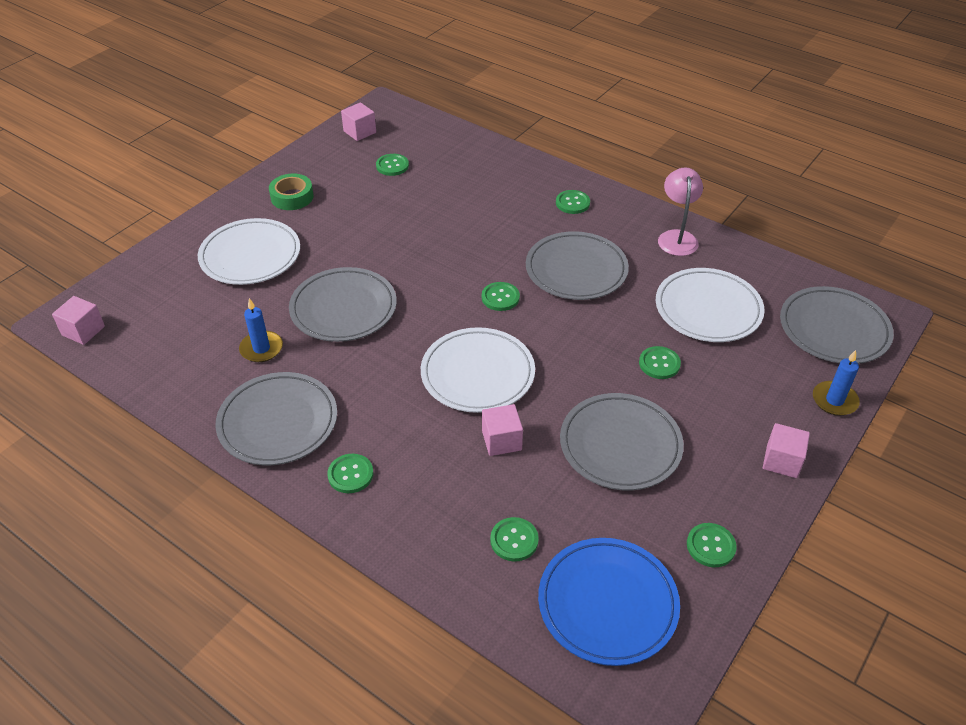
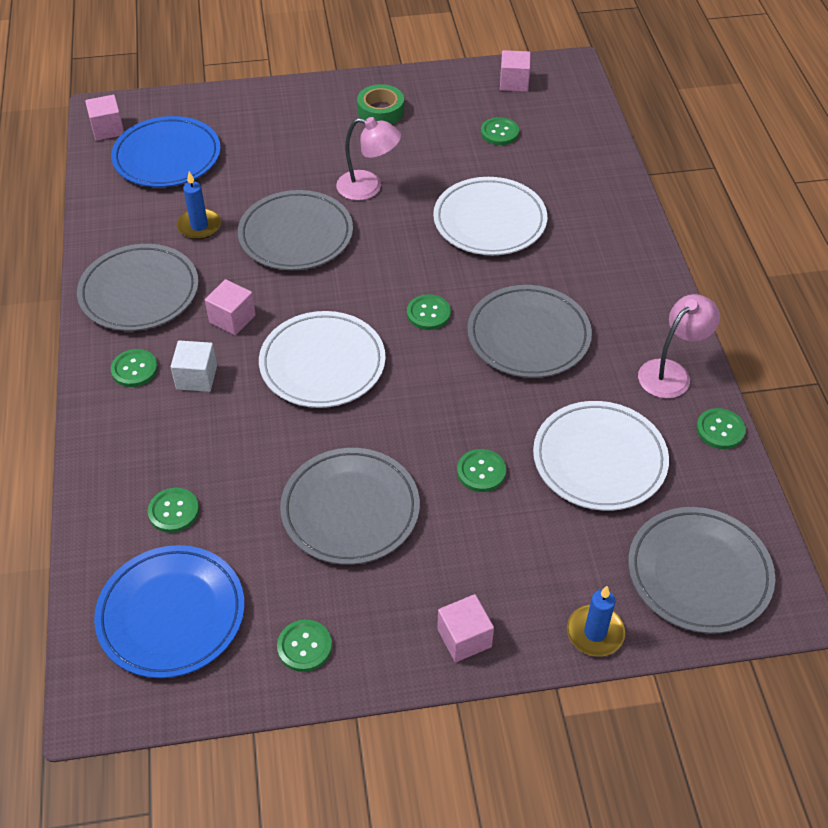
camera: 45 degrees right, 5 degrees up
(166, 319) = (167, 157): none -> blue plate
(250, 256) = (286, 143): white plate -> white plate (489, 221)
(352, 248) = (368, 188): none -> pink lamp
(404, 445) = (196, 377): none -> white cube
(501, 440) = (267, 430): pink cube -> pink cube (232, 319)
(572, 203) = (615, 271): green button -> green button (720, 430)

